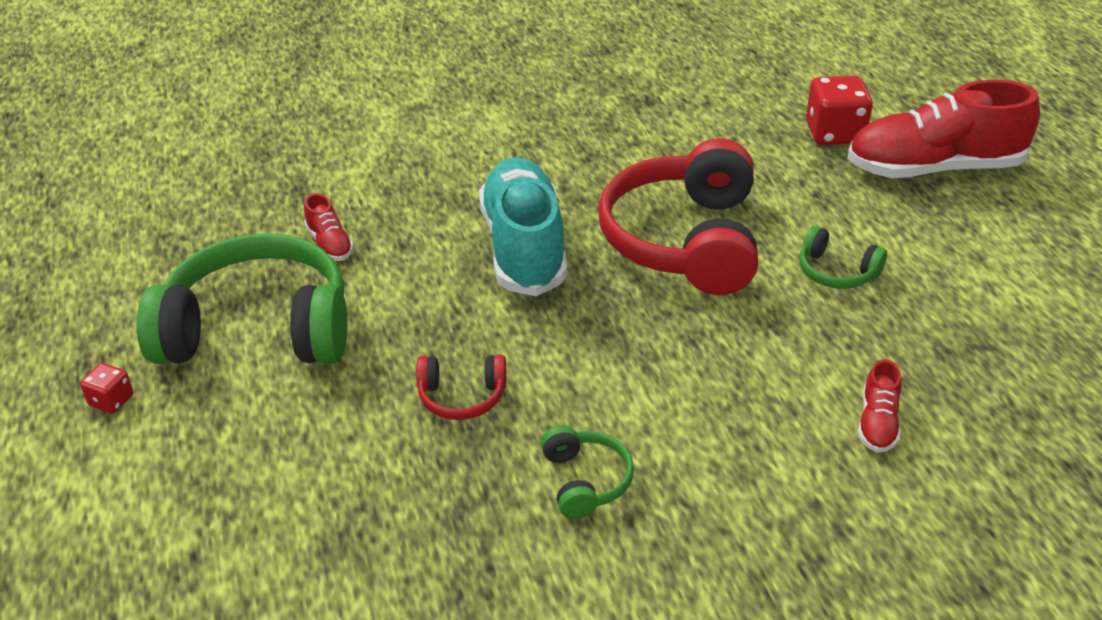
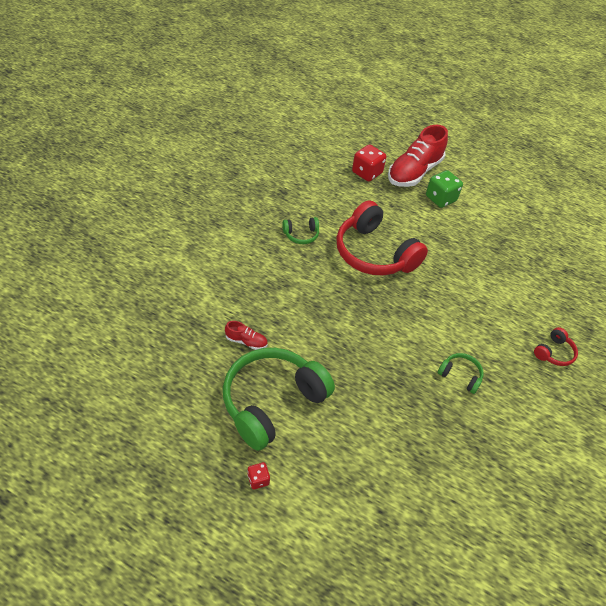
camera: 50 degrees left, 10 degrees up
(462, 397) = (384, 373): red headphones -> red headphones (554, 353)
(524, 247) = (324, 292): turquoise shoe -> none
(836, 272) = (434, 237): green headphones -> green headphones (301, 235)
(877, 423) = (509, 290): red shoe -> none
(934, 226) = (440, 199): none -> green dice

